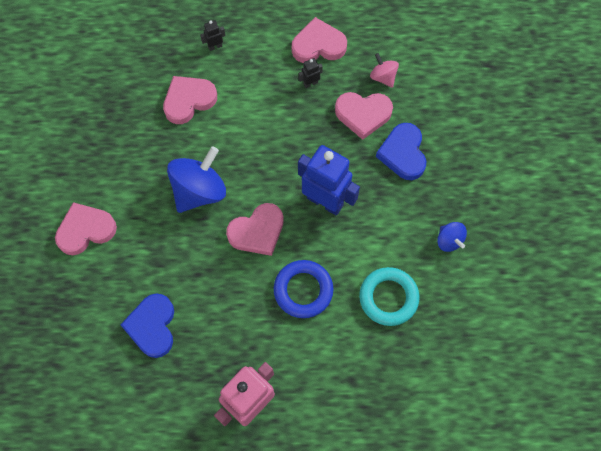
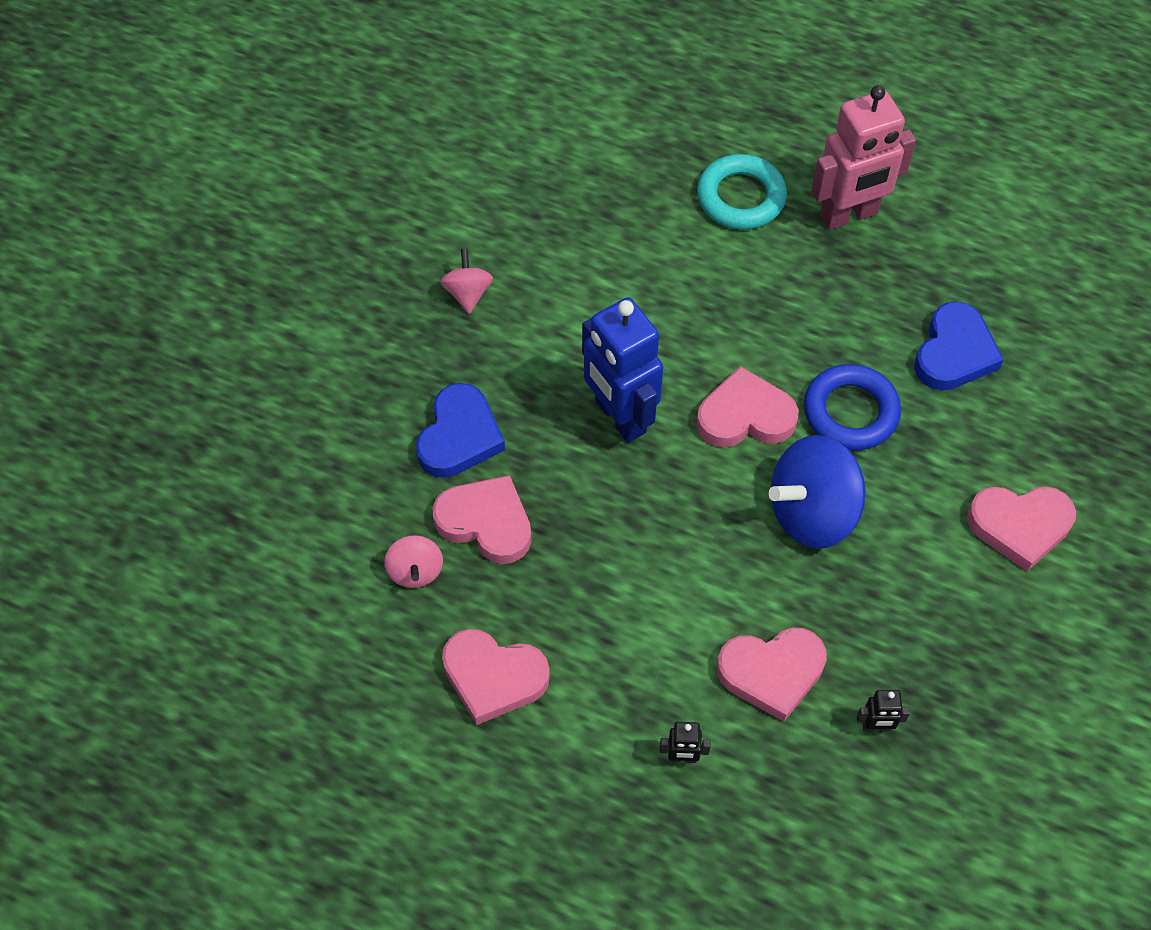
camera: 155 degrees left, 10 degrees down
(303, 290) = (713, 314): blue ring -> blue ring (850, 412)
(310, 83) = (544, 613): black robot -> black robot (876, 726)
(388, 297) = (597, 259): turquoise ring -> turquoise ring (741, 197)
(449, 240) = (468, 293): blue spinning top -> pink spinning top

